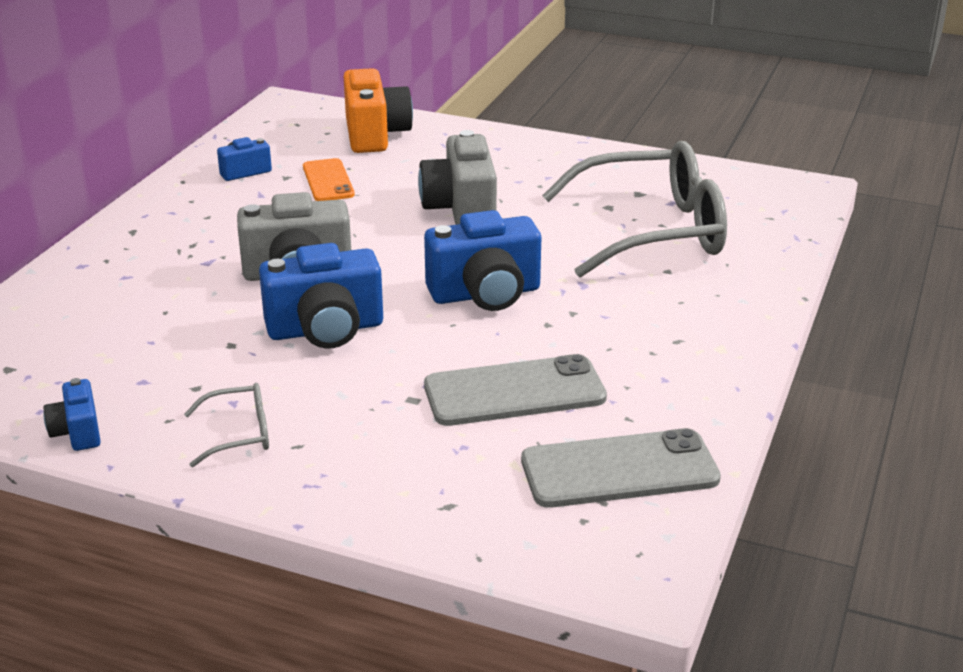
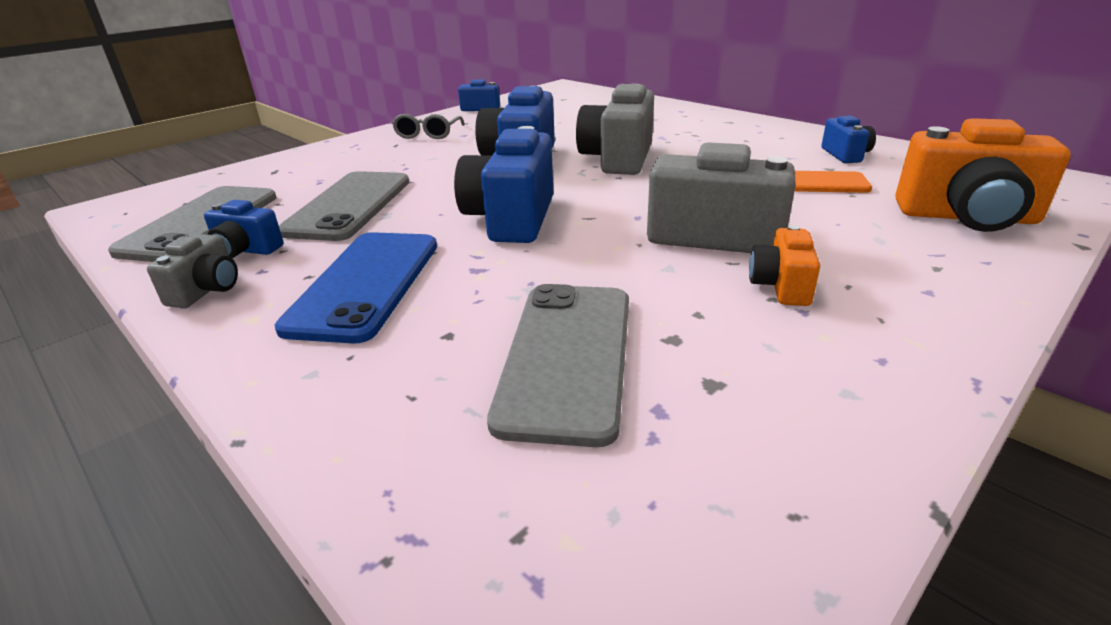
camera: 115 degrees right, 0 degrees up
(523, 184) = (781, 286): none -> orange camera
(641, 321) = (365, 284): none -> blue phone
(643, 406) = (246, 250): none -> blue camera
(653, 231) = (568, 357): grey glasses -> grey phone
(711, 389) = (207, 290): none -> grey camera

